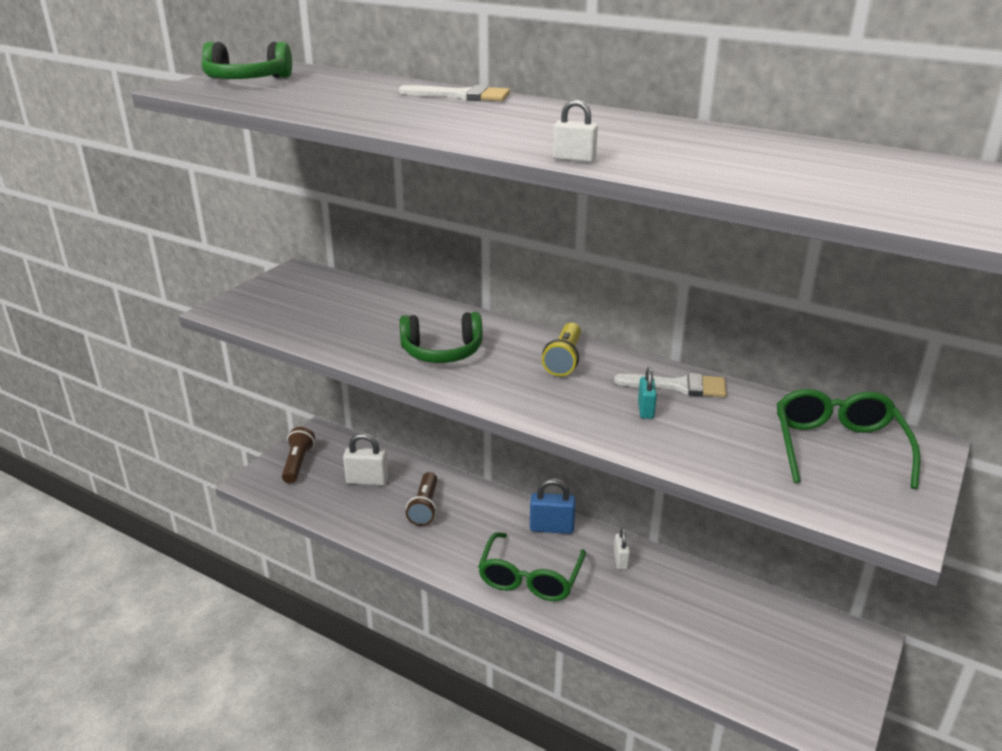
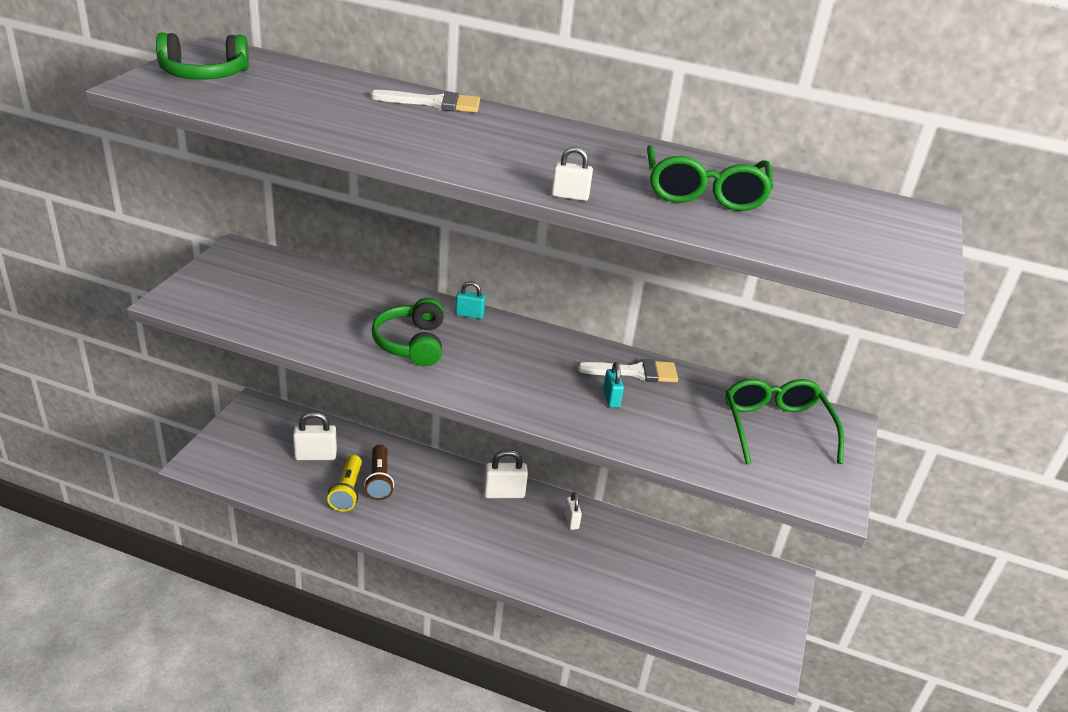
camera: 15 degrees left, 5 degrees up
(298, 463) = (240, 441): brown flashlight -> none
(442, 352) = (411, 343): green headphones -> green headphones turned 105 degrees clockwise
(509, 328) = (469, 315): none -> turquoise padlock
(530, 578) = (492, 544): green glasses -> green glasses (704, 193)
(551, 528) = (504, 493): blue padlock -> white padlock
(564, 360) = (528, 348): yellow flashlight -> yellow flashlight (347, 491)

